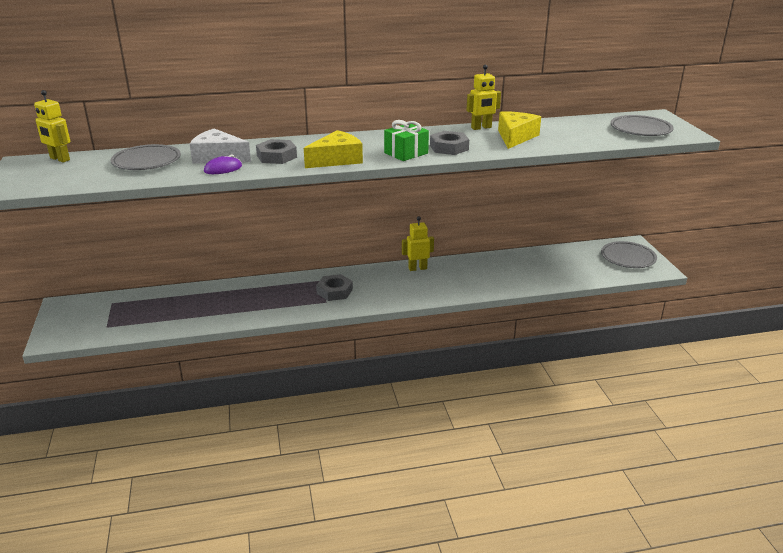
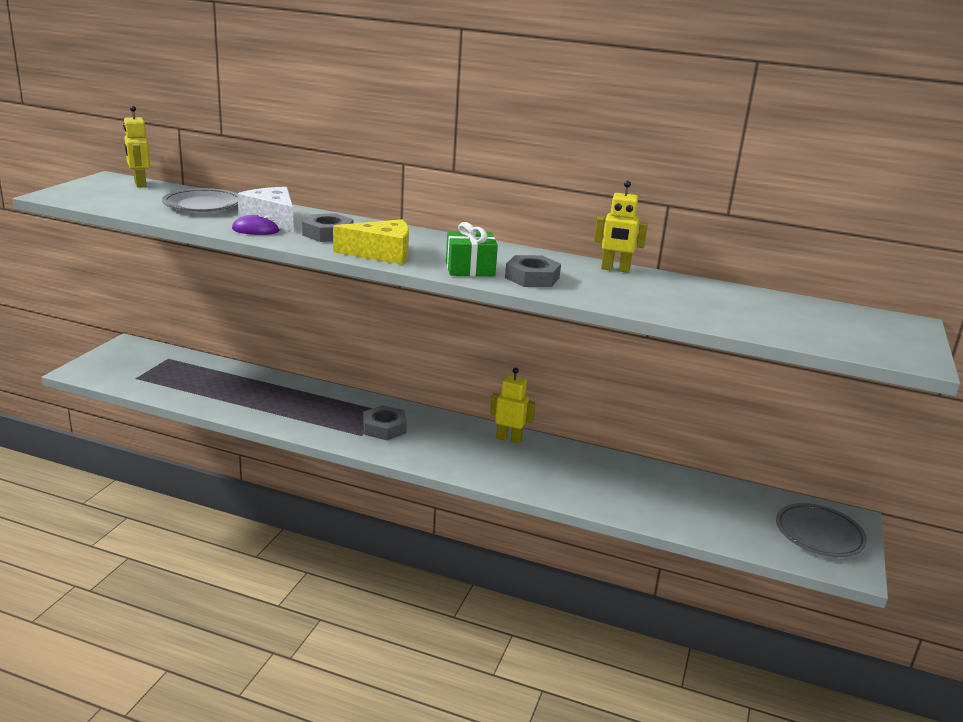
camera: 30 degrees right, 5 degrees down
(515, 137) = (640, 290): yellow cheese -> none
(640, 130) = (846, 332): grey plate -> none

